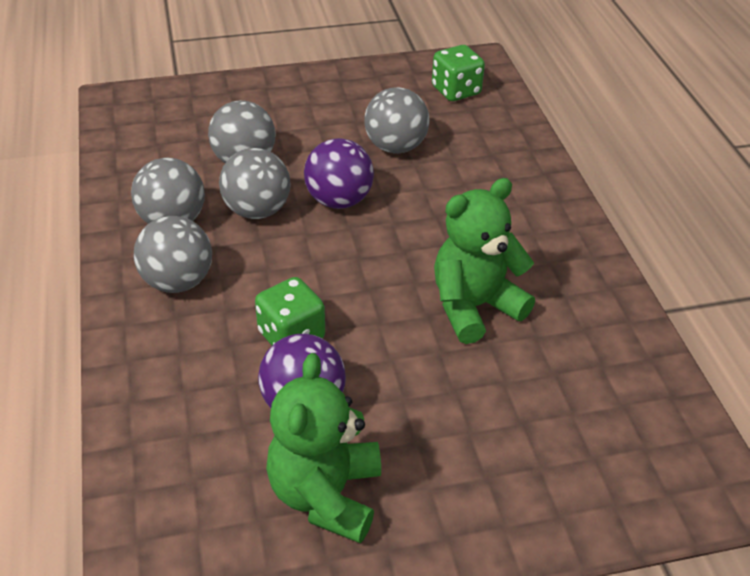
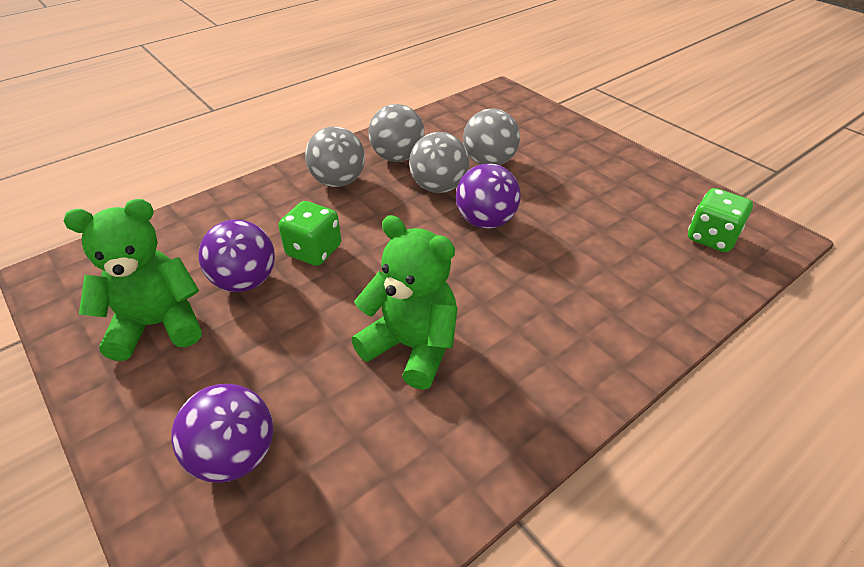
camera: 65 degrees right, 0 degrees up
(395, 147) = (586, 228): grey ball -> none
(538, 459) = (235, 456): none -> purple ball

